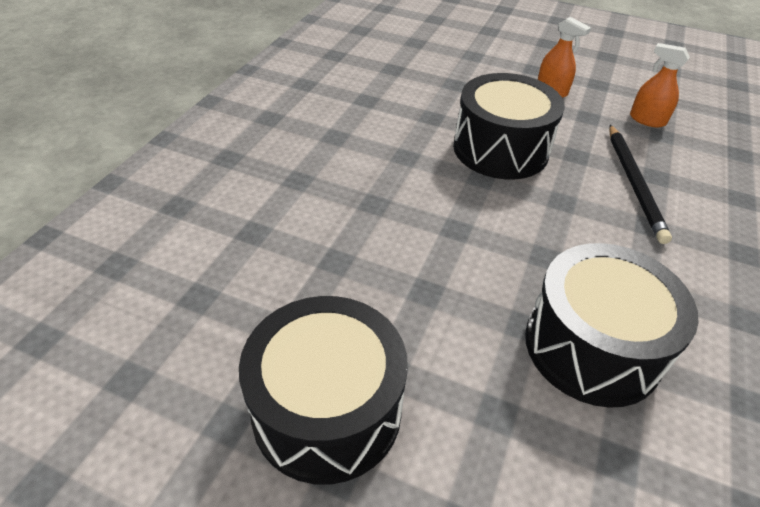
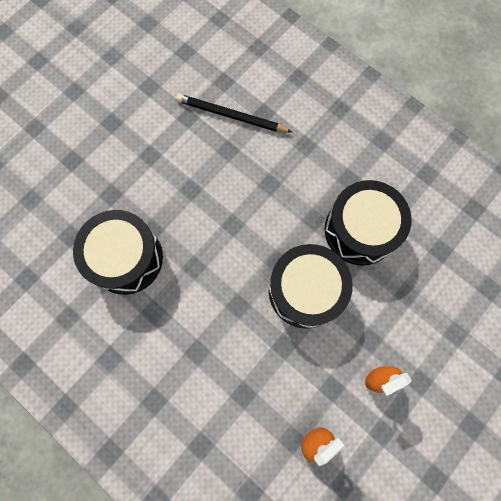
camera: 110 degrees right, 30 degrees up
(327, 410) = (140, 125): black drum -> black drum (360, 230)
(634, 183) = (240, 370): black pencil -> black pencil (231, 116)

